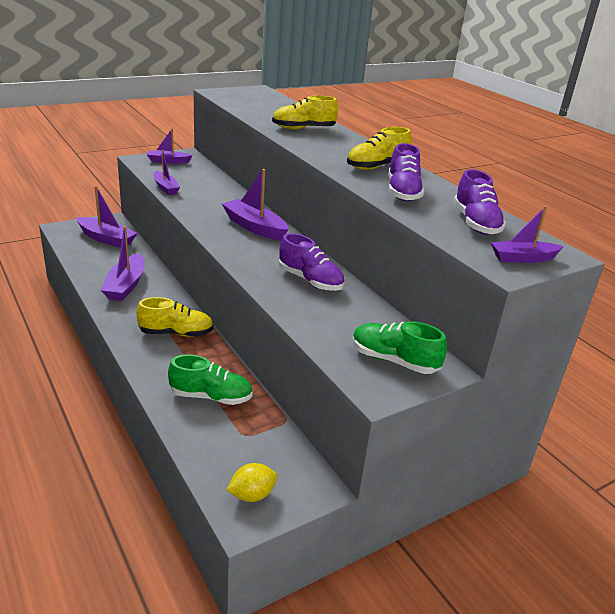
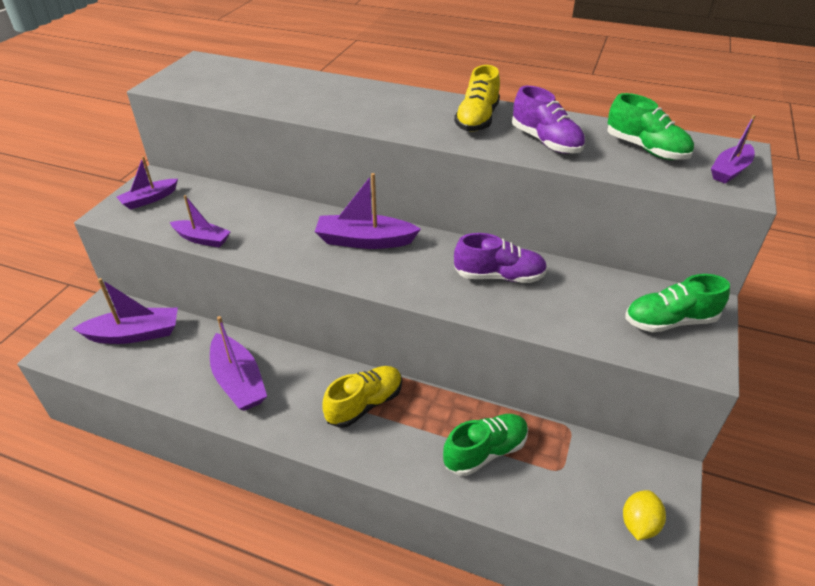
camera: 35 degrees left, 10 degrees up
(303, 129) = (337, 99): yellow shoe -> none
(475, 223) = (645, 149): purple shoe -> green shoe

